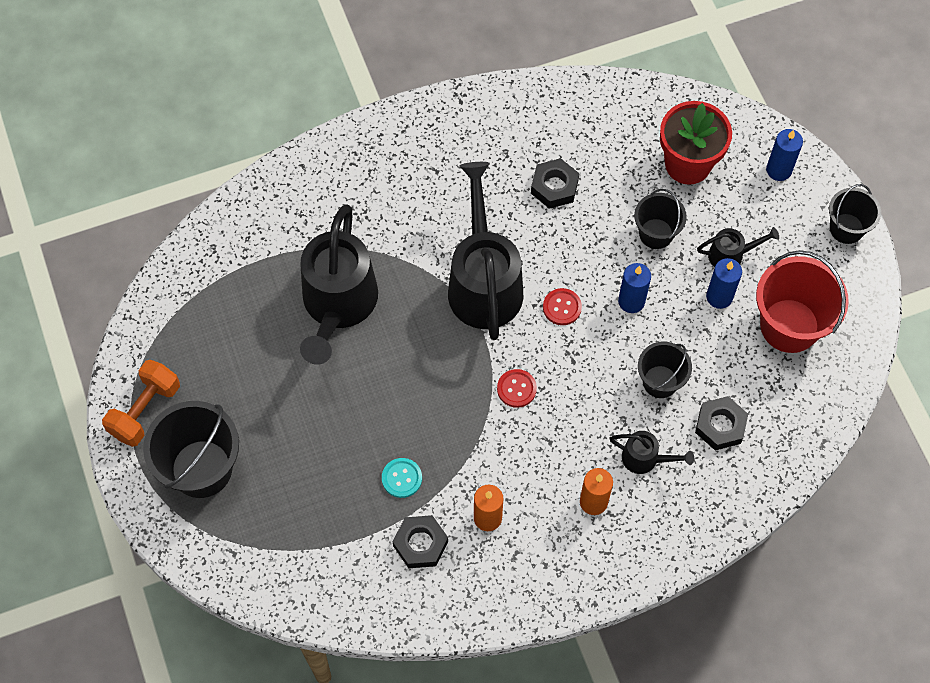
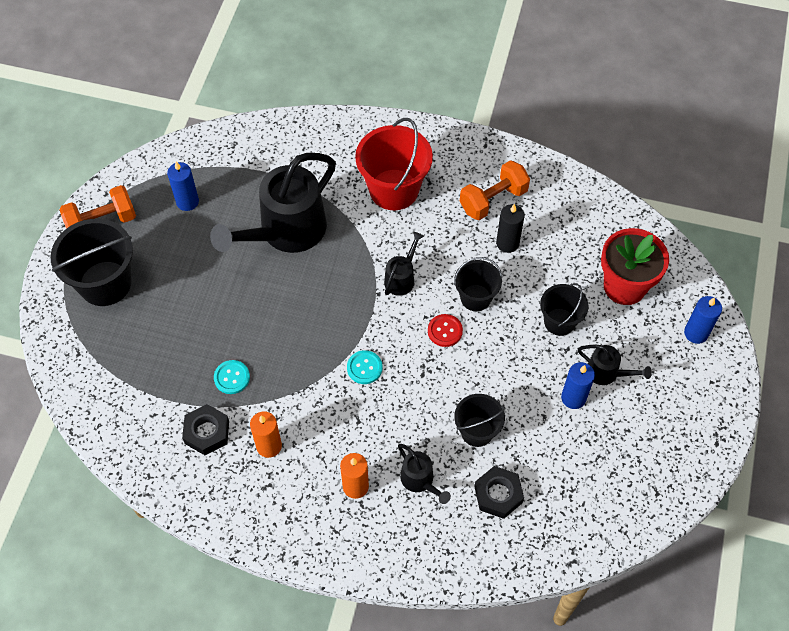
camera: 35 degrees right, 5 degrees down
(483, 281) = (402, 278): black watering can -> black watering can, size x0.45
(509, 152) = (493, 200): none -> orange dumbbell
(516, 389) = (364, 368): red button -> turquoise button
(554, 187) = (507, 243): black nut -> black candle
(631, 301) = (501, 359): blue candle -> blue candle (187, 202)
(789, 325) = (614, 454): red bucket -> red bucket (394, 189)
(846, 228) = (719, 410): black bucket -> black bucket (475, 297)

